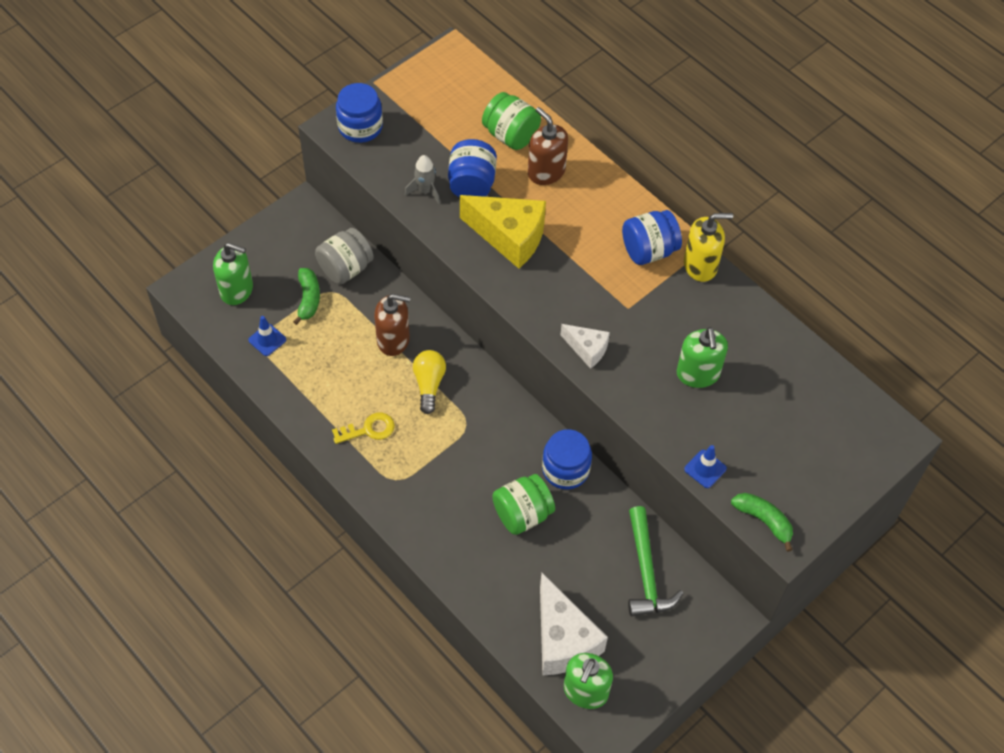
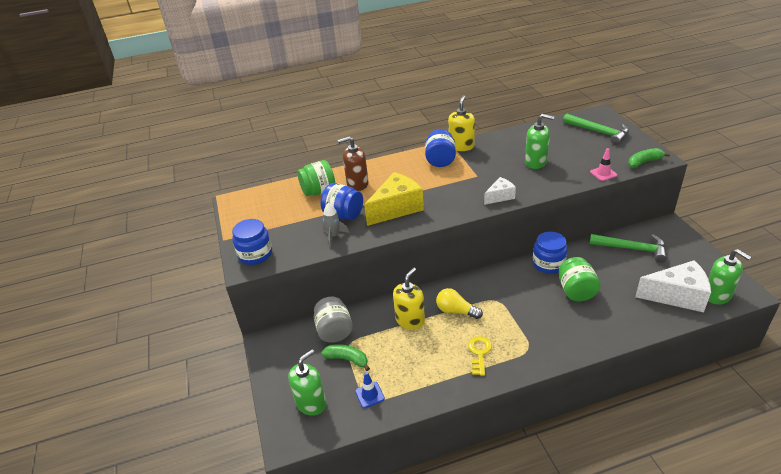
camera: 60 degrees left, 20 degrees down
(393, 340) = (410, 320): brown soap dispenser -> yellow soap dispenser
(705, 469) = (603, 173): blue traffic cone -> pink traffic cone
(832, 444) = (598, 132): none -> green hammer

